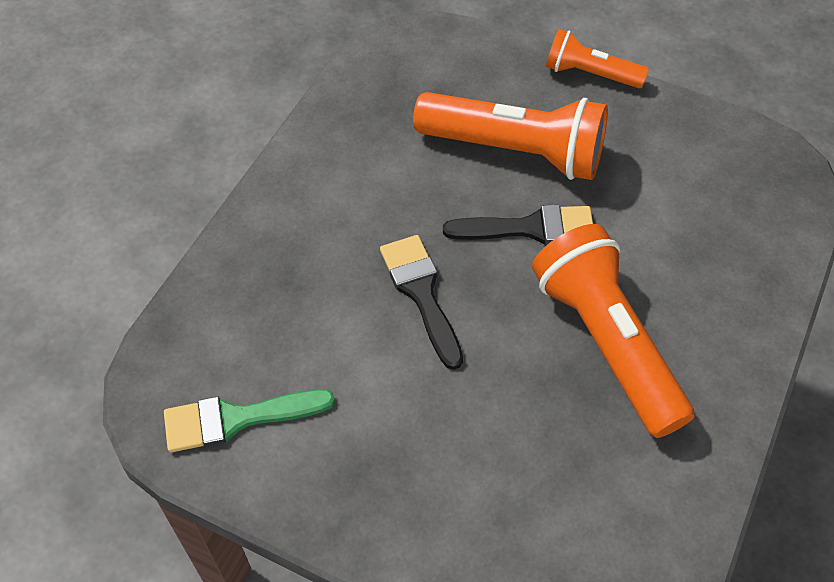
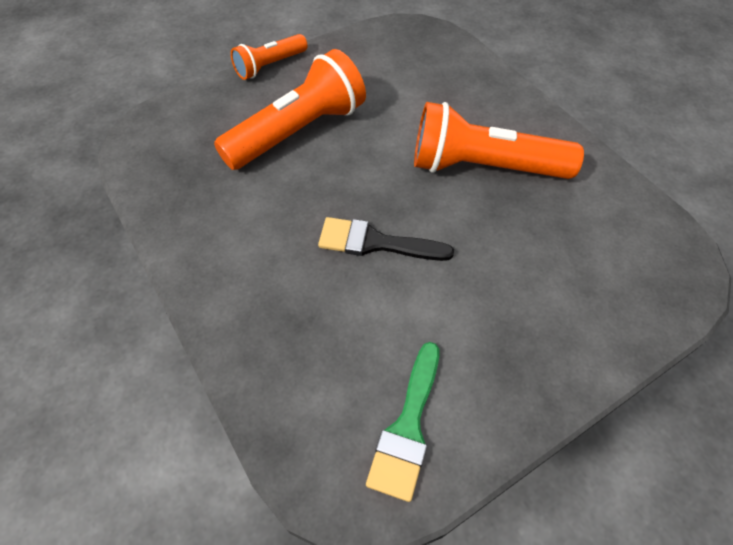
camera: 60 degrees left, 0 degrees up
(530, 228) = (367, 157): black brush -> none

